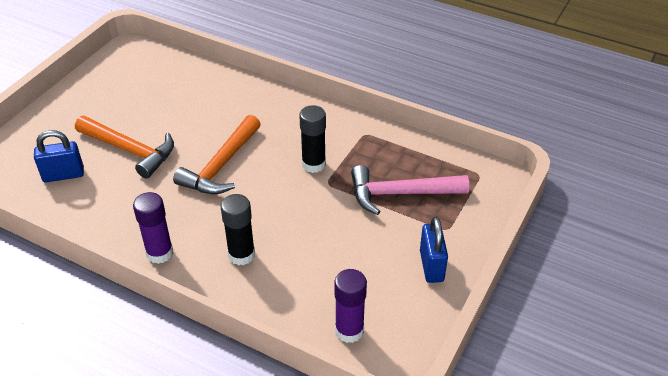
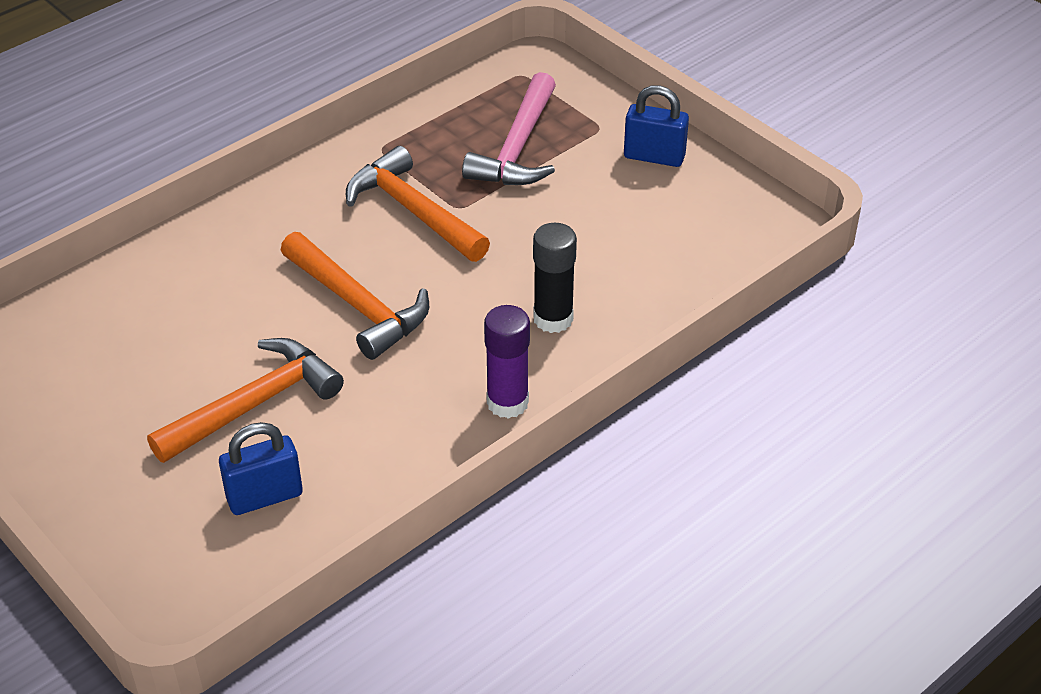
camera: 70 degrees left, 0 degrees up
(63, 175) = (265, 497): blue padlock -> blue padlock turned 60 degrees clockwise
(313, 164) = (413, 211): black glue stick -> orange hammer
(349, 330) = (724, 250): purple glue stick -> none

